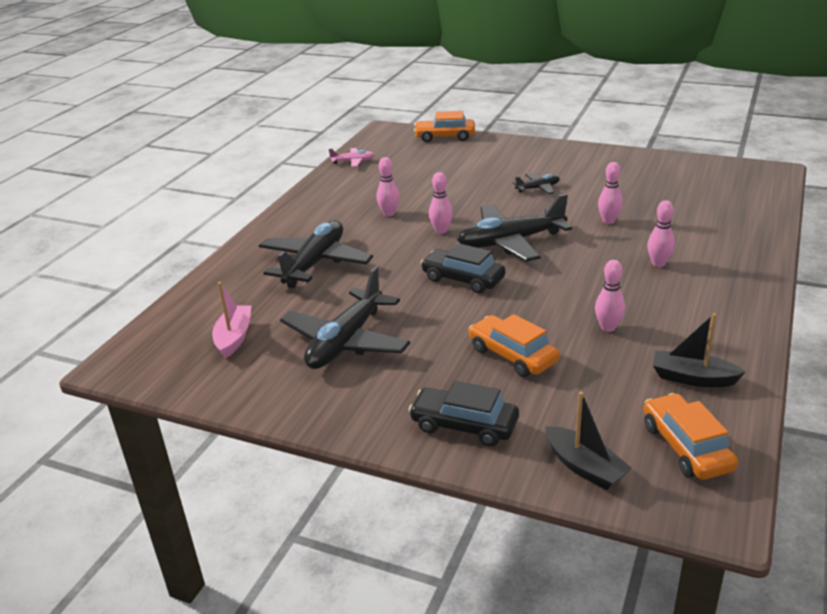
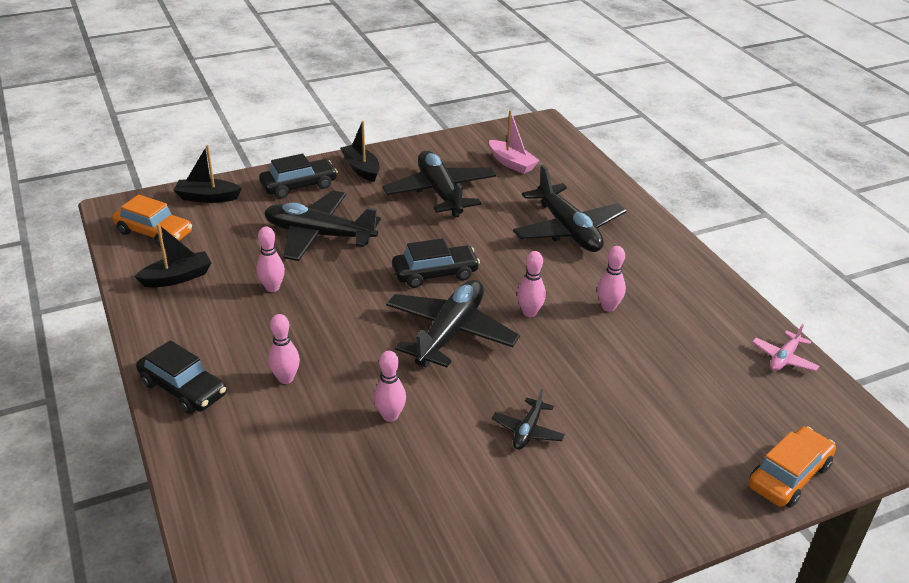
camera: 130 degrees right, 5 degrees up
(371, 411) = (361, 169): none -> black boat
(512, 355) = (319, 235): orange car -> black plane
(744, 287) = (183, 389): none -> black car

